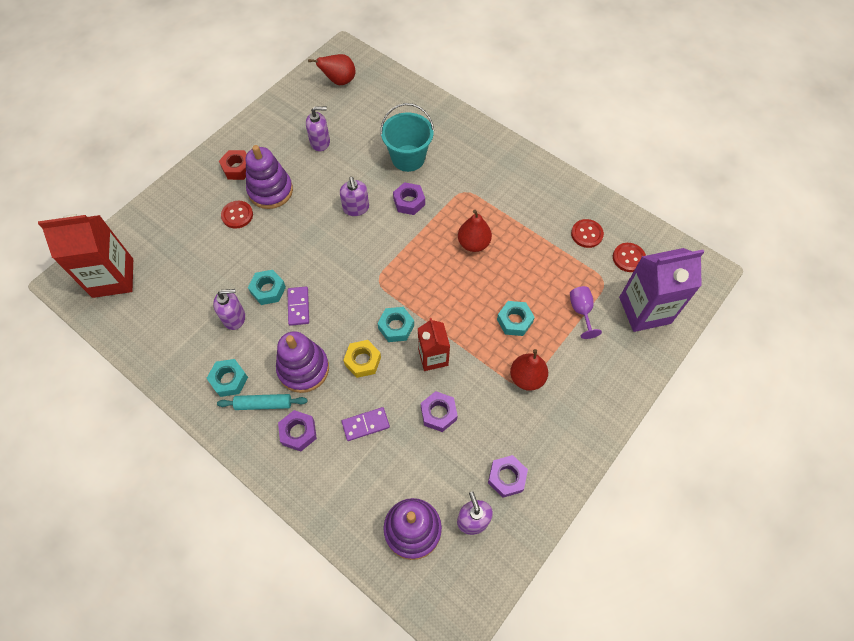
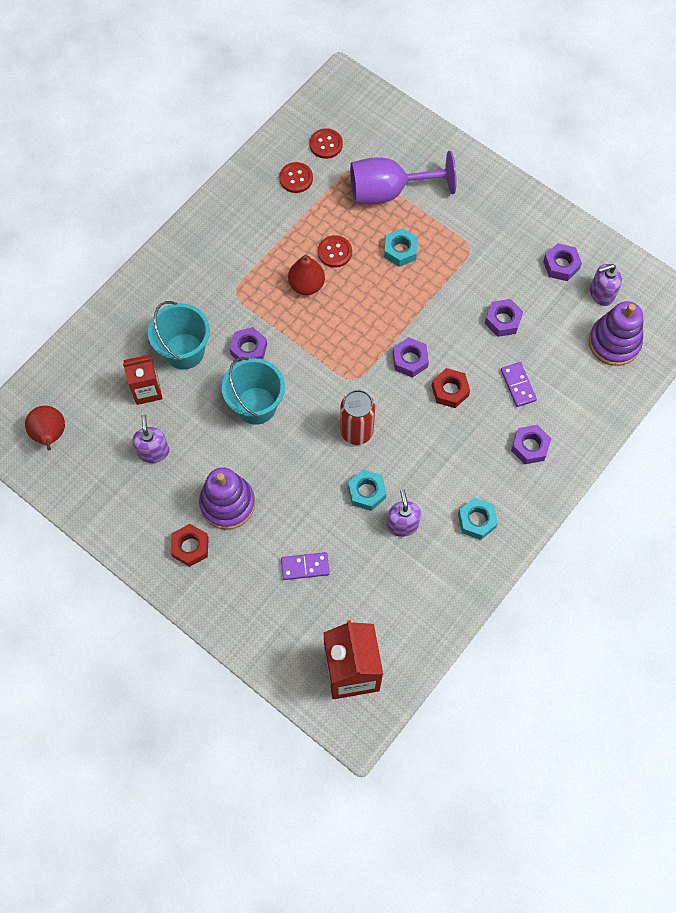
camera: 90 degrees left, 5 degrees up
(237, 215) = (263, 538): red button -> red button (334, 252)
(263, 404) = (502, 483): turquoise rolling pin -> none
(298, 307) = (387, 458): purple domino -> purple domino (305, 567)
(303, 369) = (461, 447): purple stacking toy -> none
(326, 282) = (356, 431): none -> red can
(356, 208) = (256, 405): purple soap dispenser -> turquoise bucket
(362, 361) = (450, 391): yellow nut -> red nut
(396, 327) = (410, 360): turquoise nut -> purple nut
(433, 357) = (443, 325): red carton -> red carton (147, 390)
(527, 378) = (462, 243): red pear -> none
(581, 311) = (388, 191): purple goblet -> purple goblet, size x2.04
(644, 310) = (386, 138): purple carton -> none

